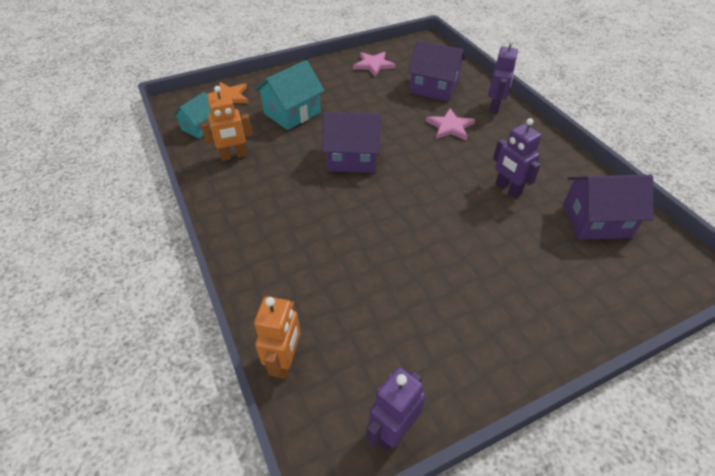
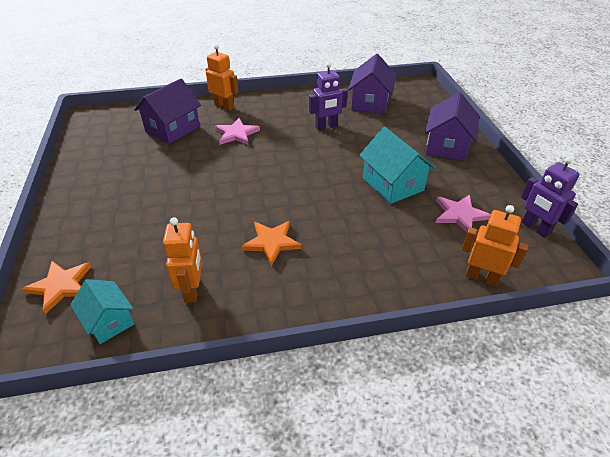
camera: 75 degrees left, 5 degrees down
(292, 113) = (142, 229): turquoise house -> turquoise house (393, 184)
(297, 186) = (271, 242): none -> orange star
(352, 158) = (247, 198): purple house -> purple house (447, 146)
(373, 65) = (100, 156): pink star -> pink star (460, 215)
(495, 107) = (224, 106): purple robot -> orange robot

